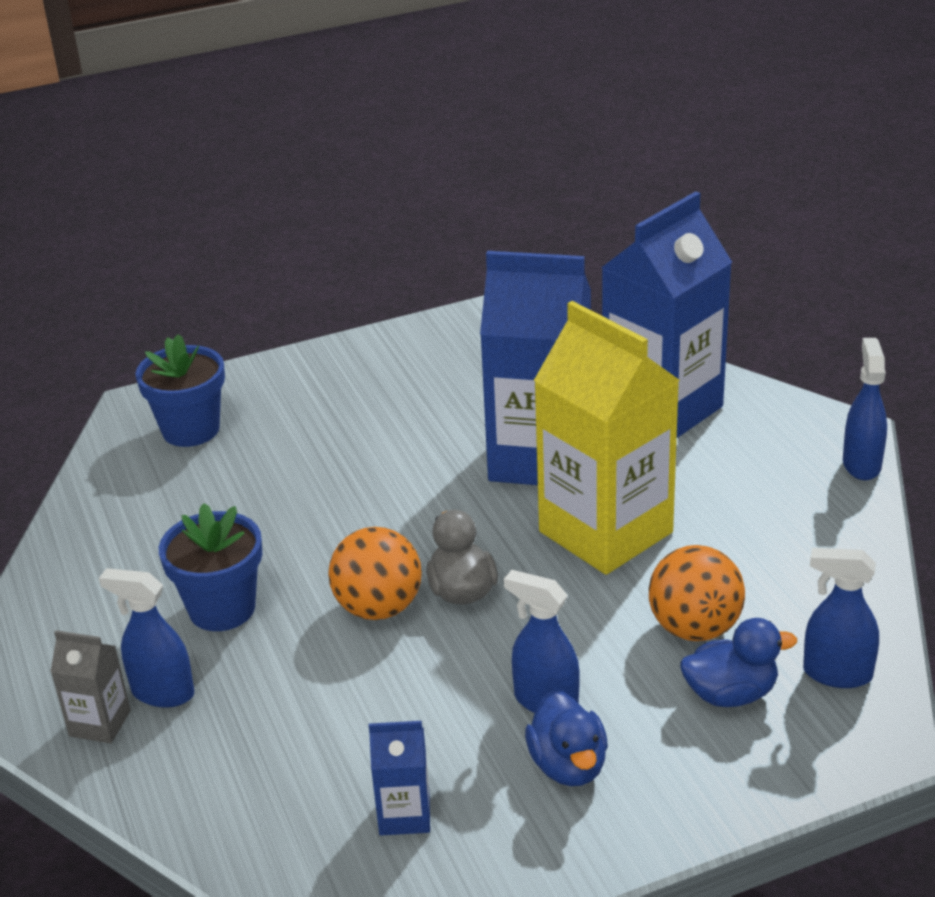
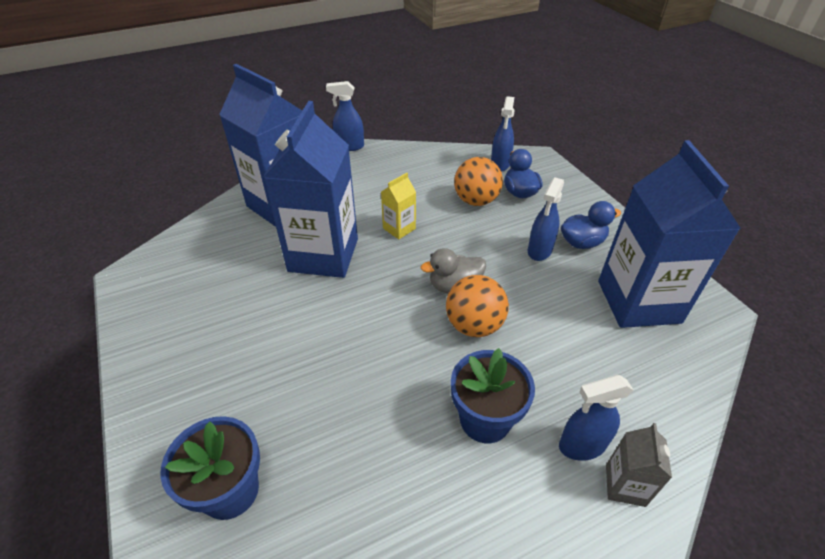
camera: 95 degrees left, 10 degrees up
(162, 693) = (581, 445): blue spray bottle -> blue spray bottle turned 60 degrees clockwise
(404, 815) = (638, 301): blue carton -> blue carton, size x2.32
(605, 532) = (399, 228): yellow carton -> yellow carton, size x0.43

